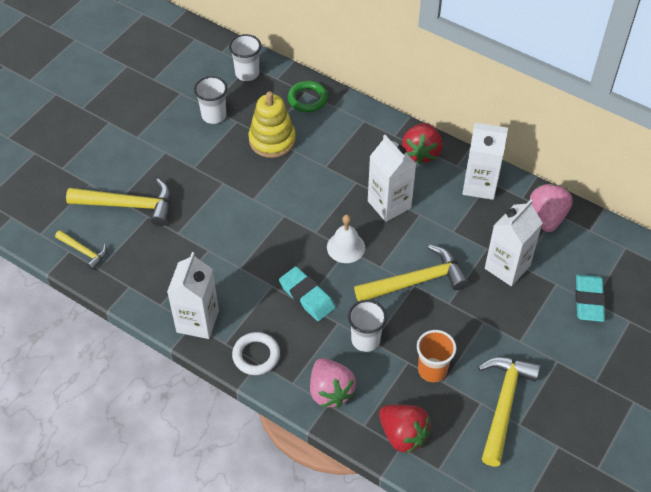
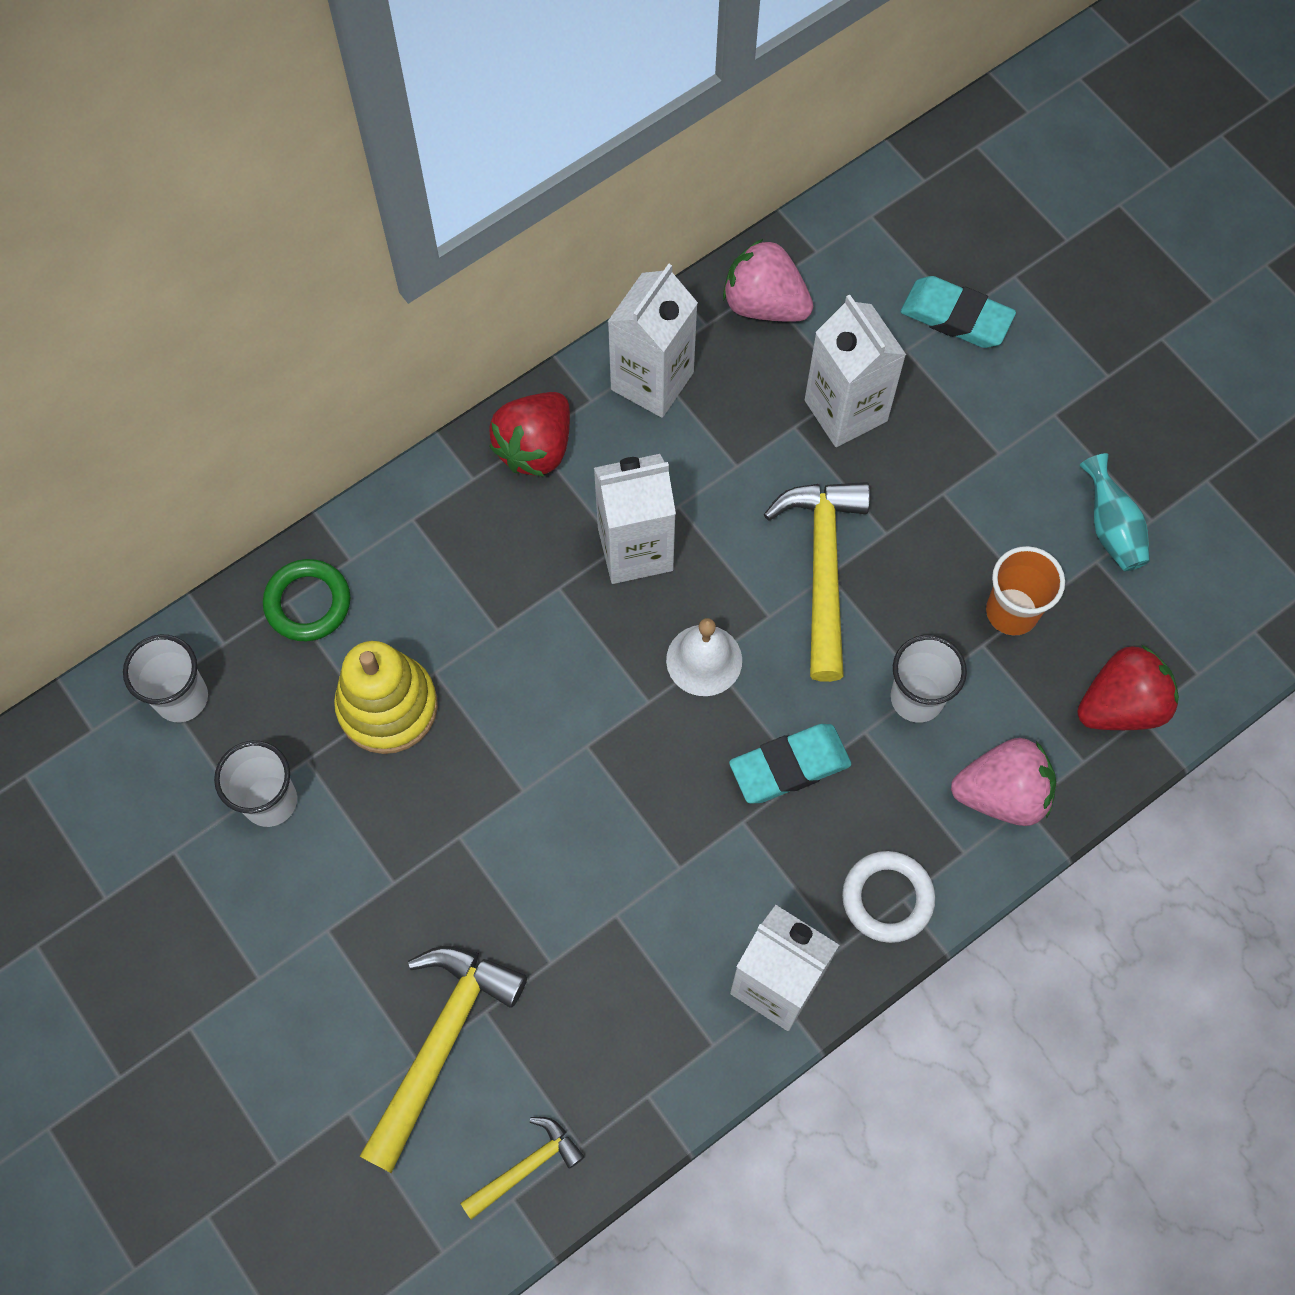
camera: 70 degrees left, 15 degrees up
(421, 152) = (535, 447): red strawberry -> red strawberry turned 90 degrees clockwise
(504, 405) = (1111, 528): yellow hammer -> turquoise vase

